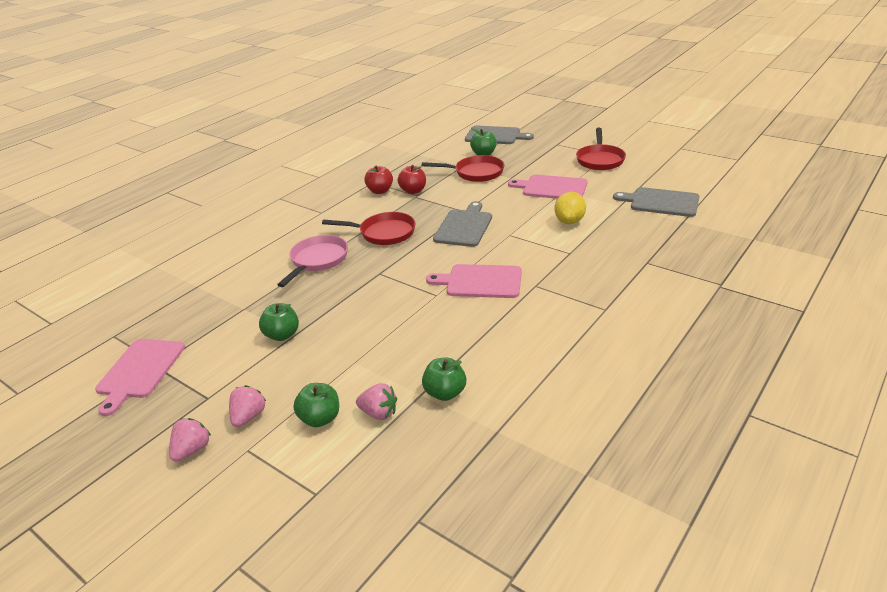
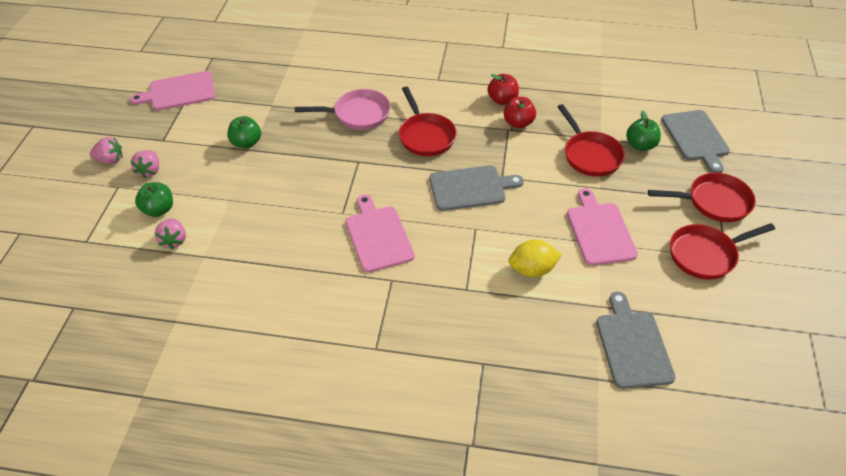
camera: 60 degrees right, 15 degrees up
(249, 416) = (150, 171): pink strawberry -> pink strawberry turned 105 degrees clockwise
(445, 393) = (210, 271): green apple -> none
(557, 145) = (714, 202): none -> red pan

